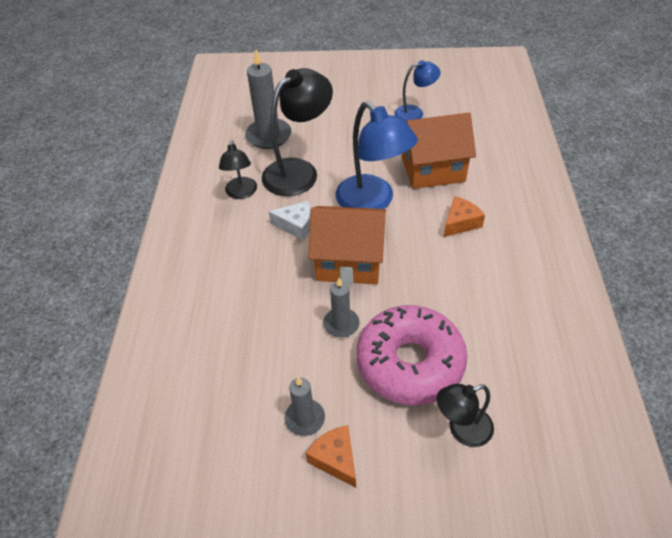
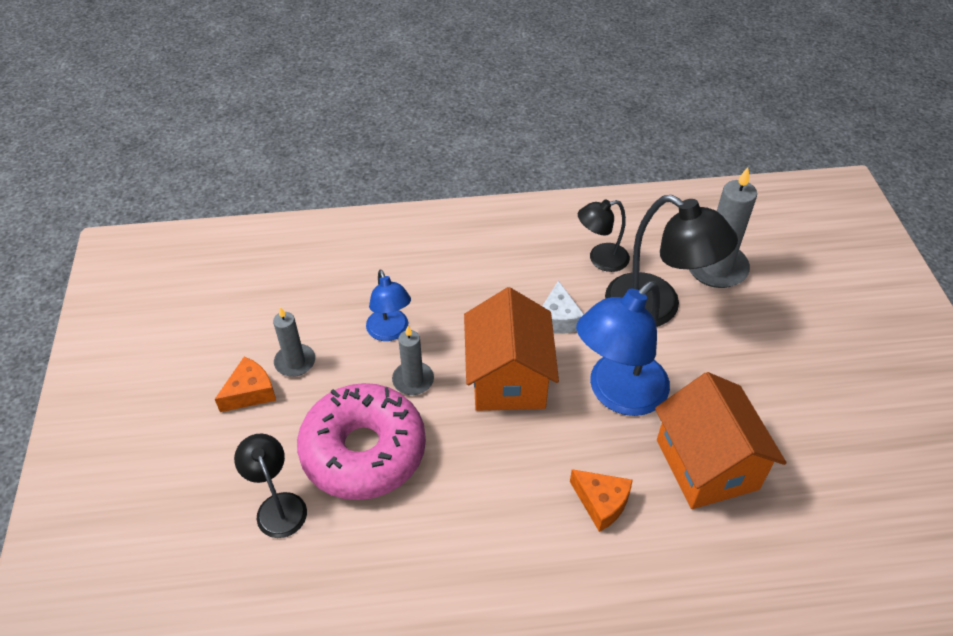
camera: 80 degrees right, 0 degrees up
(415, 113) = (836, 435): blue lamp -> blue lamp (390, 332)

